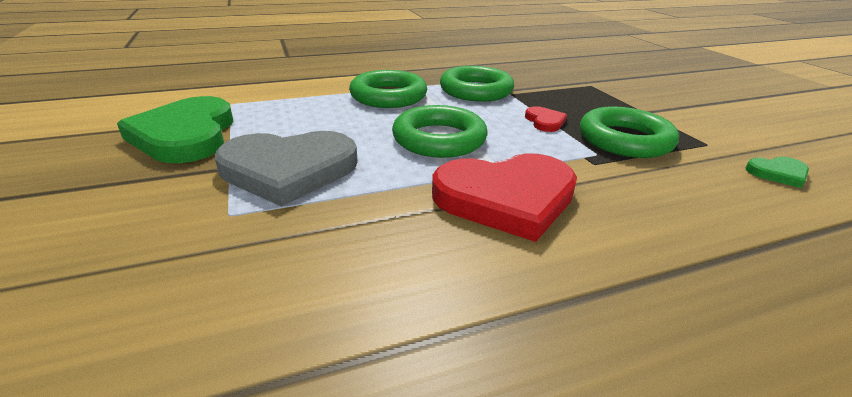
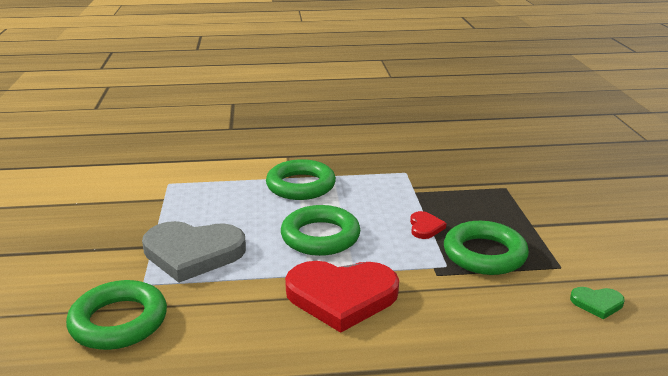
camera: 15 degrees right, 5 degrees down
(186, 135) = (128, 213): green heart -> none
(476, 90) = (384, 185): green ring -> green ring (119, 321)

